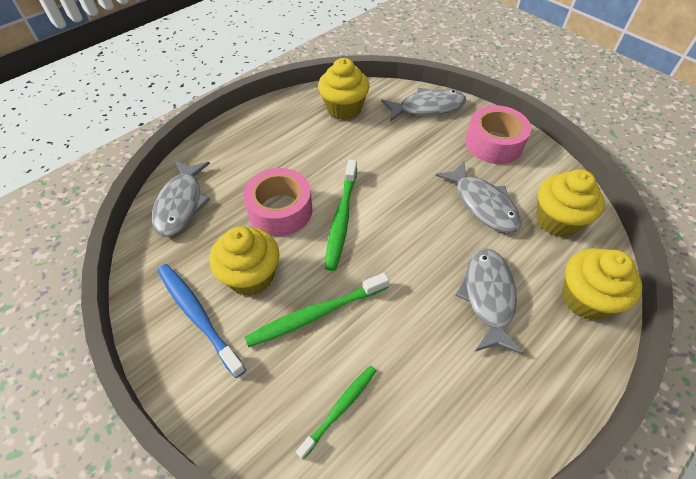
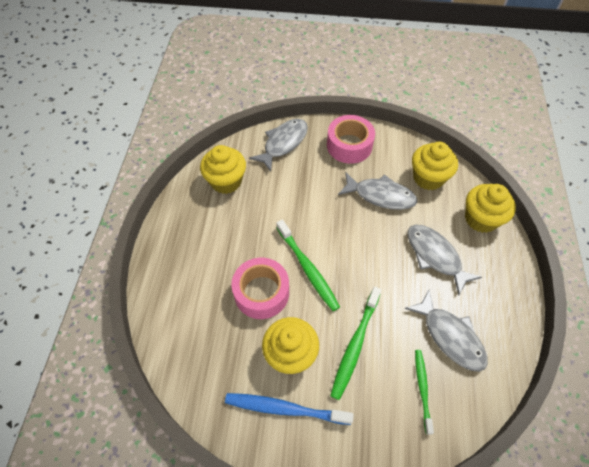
camera: 40 degrees left, 5 degrees up
(181, 204) = (184, 342): grey fish -> grey fish (450, 336)

